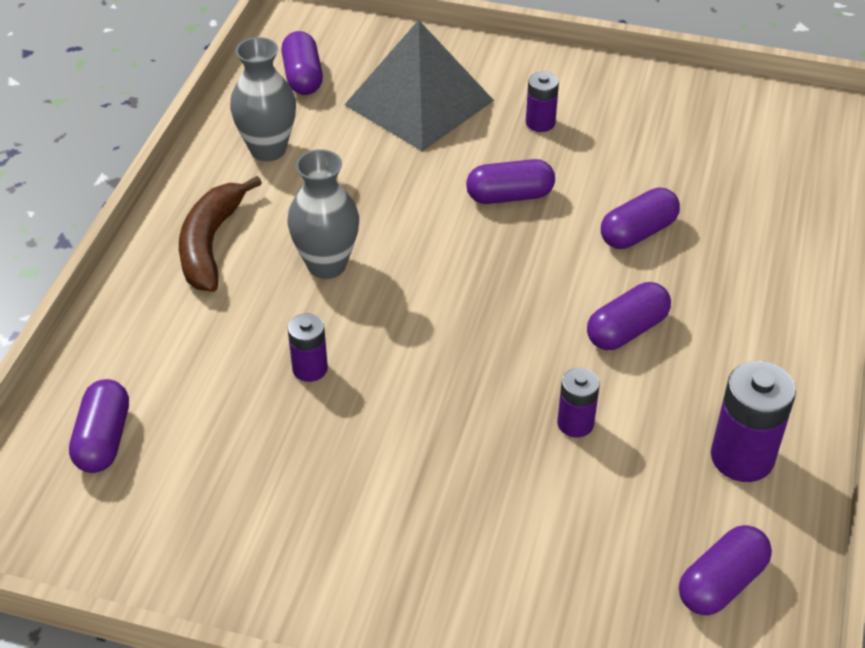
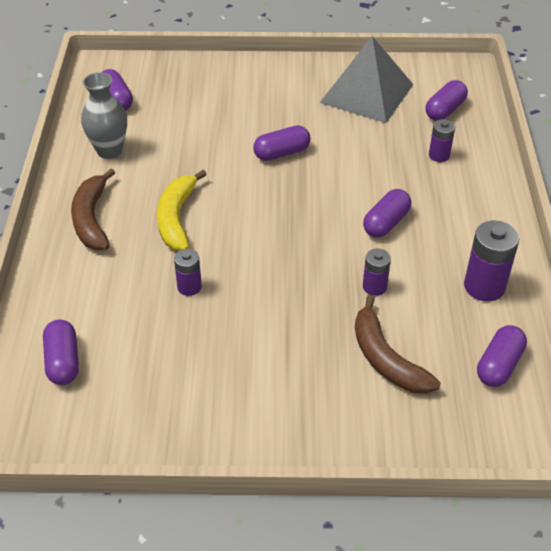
camera: 15 degrees left, 0 degrees up
(327, 265) = (176, 218): grey vase -> yellow banana
(419, 102) = (201, 104): grey pyramid -> grey pyramid (367, 93)
(540, 123) = (285, 104): purple battery -> purple battery (439, 155)
(554, 535) = (386, 359): none -> brown banana
(638, 232) = (371, 161): purple capsule -> purple capsule (444, 110)

